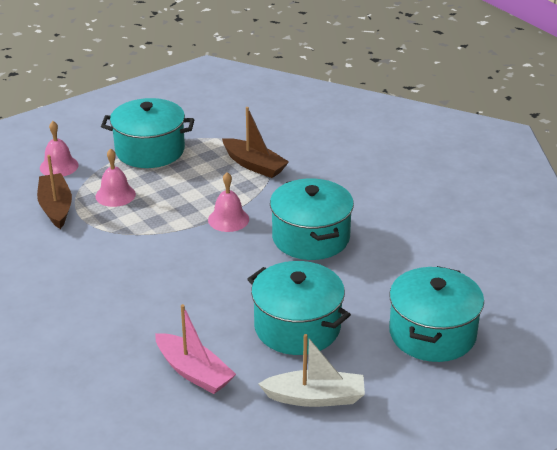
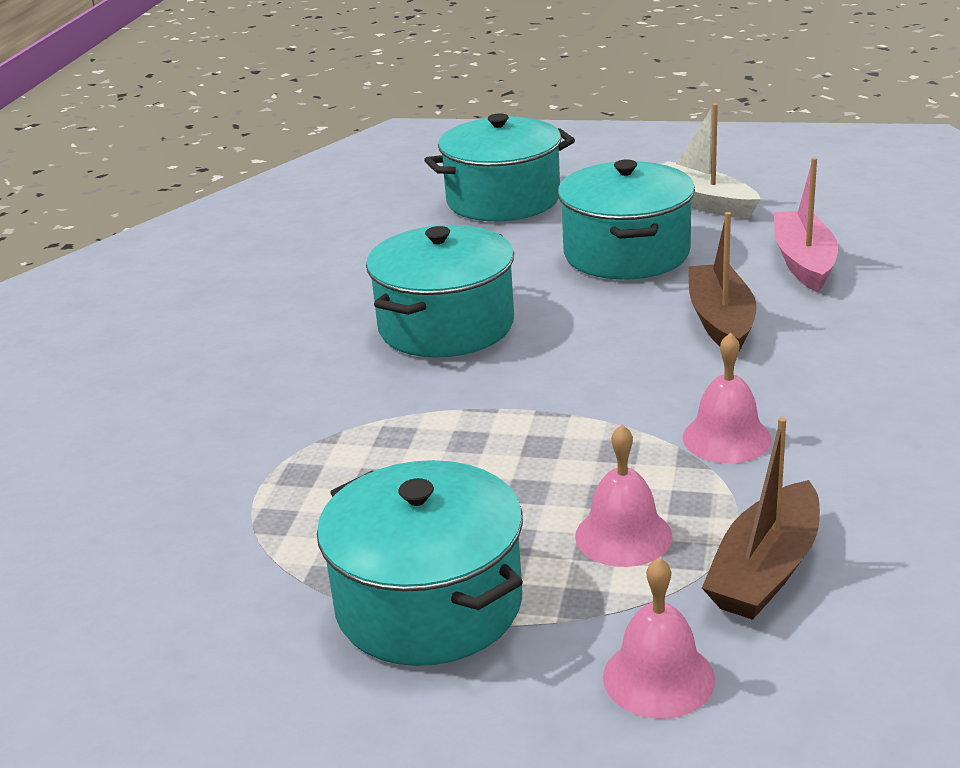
camera: 130 degrees left, 5 degrees down
(228, 219) = (507, 399): pink bell -> pink bell (726, 438)
(254, 165) = (319, 464): brown boat -> brown boat (720, 321)

